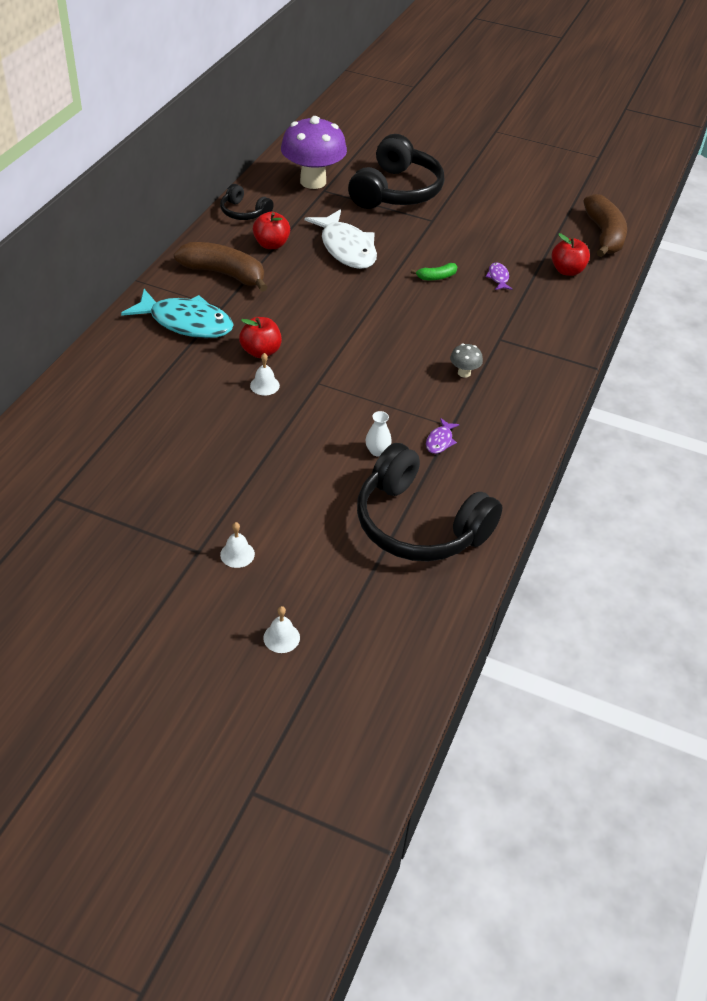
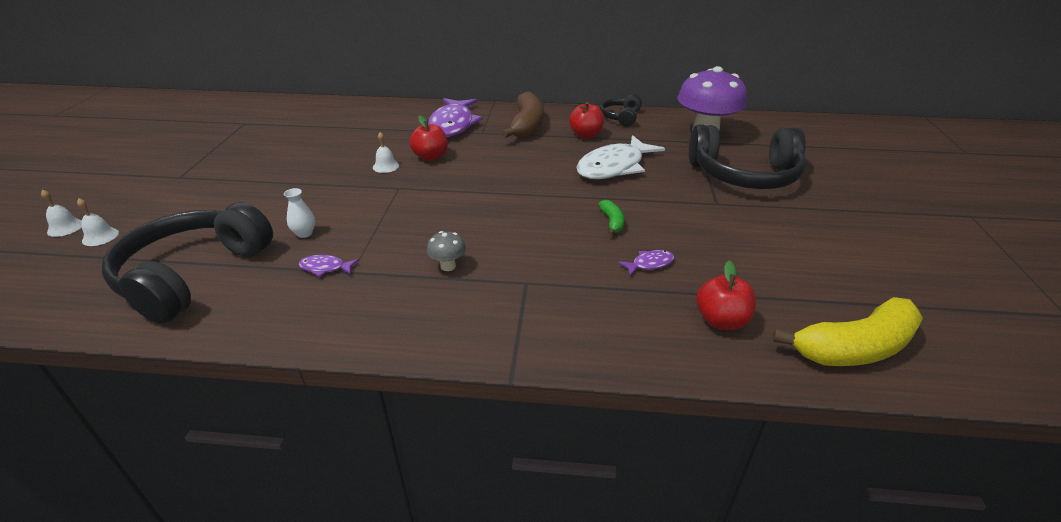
camera: 75 degrees right, 10 degrees down
(186, 323) = (453, 124): turquoise fish -> purple fish
(237, 554) = (172, 192): white bell -> white bell (100, 236)
(436, 277) = (612, 222): green banana -> green banana turned 150 degrees counterclockwise
(604, 235) = (854, 348): brown banana -> yellow banana

